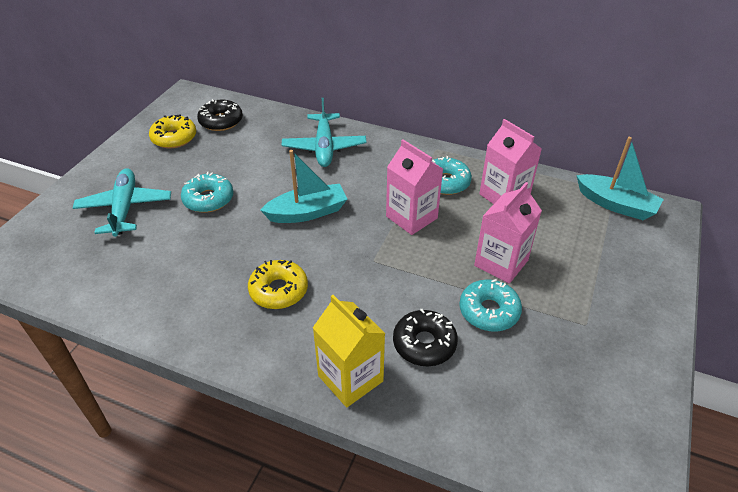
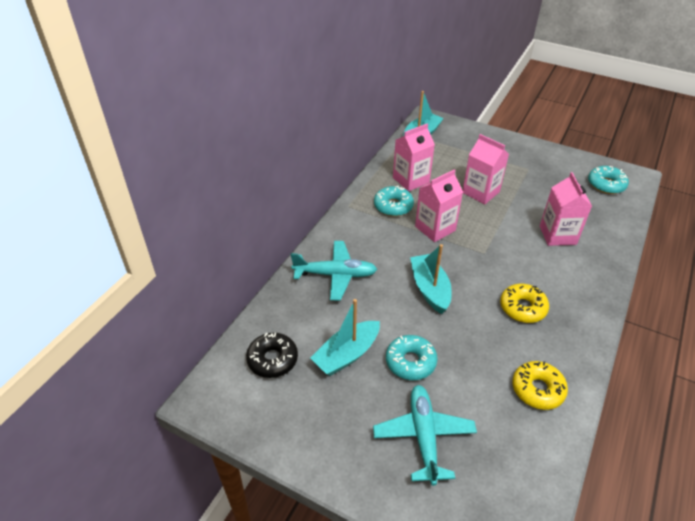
camera: 85 degrees left, 0 degrees up
(125, 208) = (424, 436): turquoise plane -> turquoise plane turned 90 degrees clockwise
(174, 138) = (298, 403): yellow donut -> yellow donut (537, 389)
(222, 160) = (347, 354): none -> turquoise boat
(350, 378) = (594, 271): yellow carton -> none
(424, 344) = (557, 235): black donut -> pink carton
(489, 311) = (525, 204): turquoise donut -> turquoise donut (606, 184)

